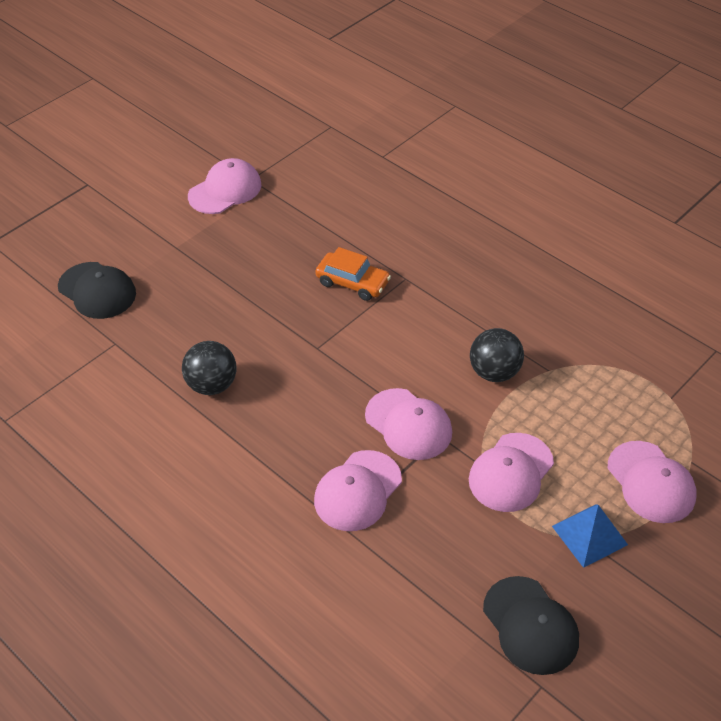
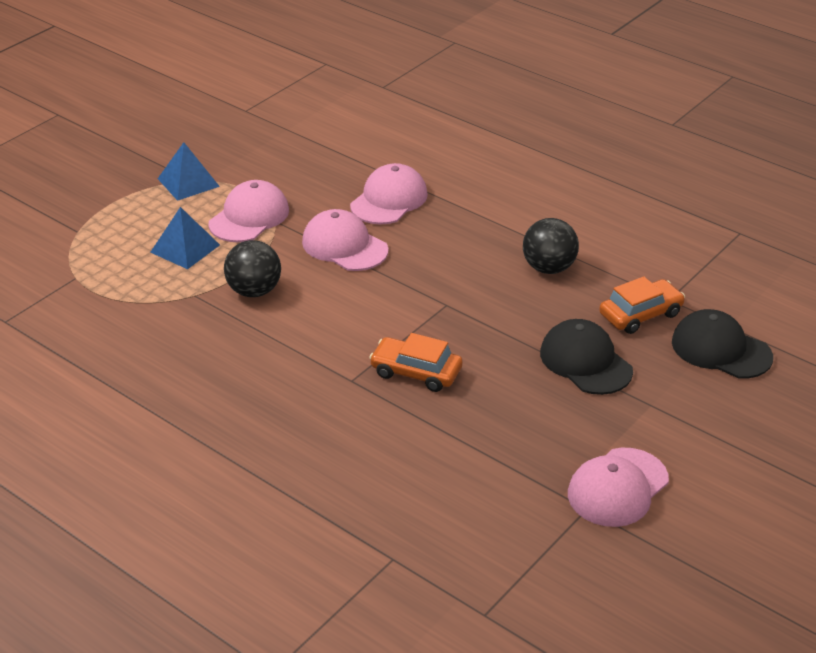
camera: 175 degrees right, 10 degrees down
(148, 328) = (640, 314): none -> orange car
(530, 625) = (248, 135): black cap -> black cap (585, 362)
(571, 430) = (185, 248): none -> blue pyramid
(651, 482) = (122, 216): pink cap -> none

